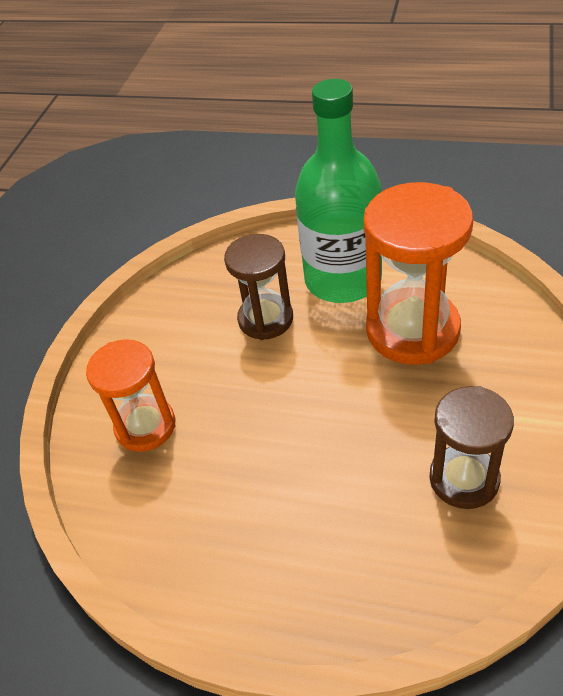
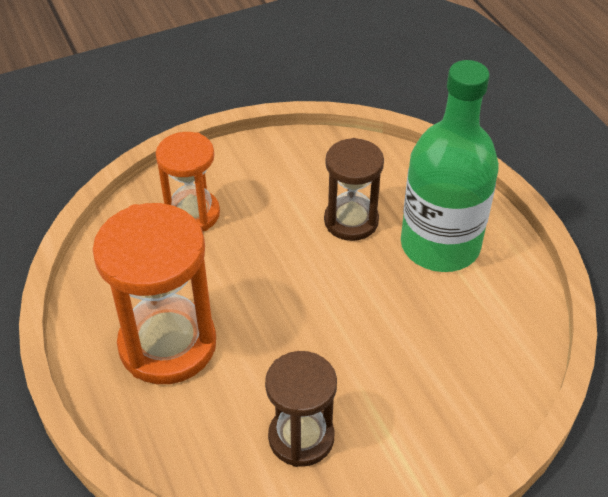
camera: 45 degrees right, 0 degrees up
(412, 330) = (426, 323): orange hourglass -> orange hourglass (167, 344)

